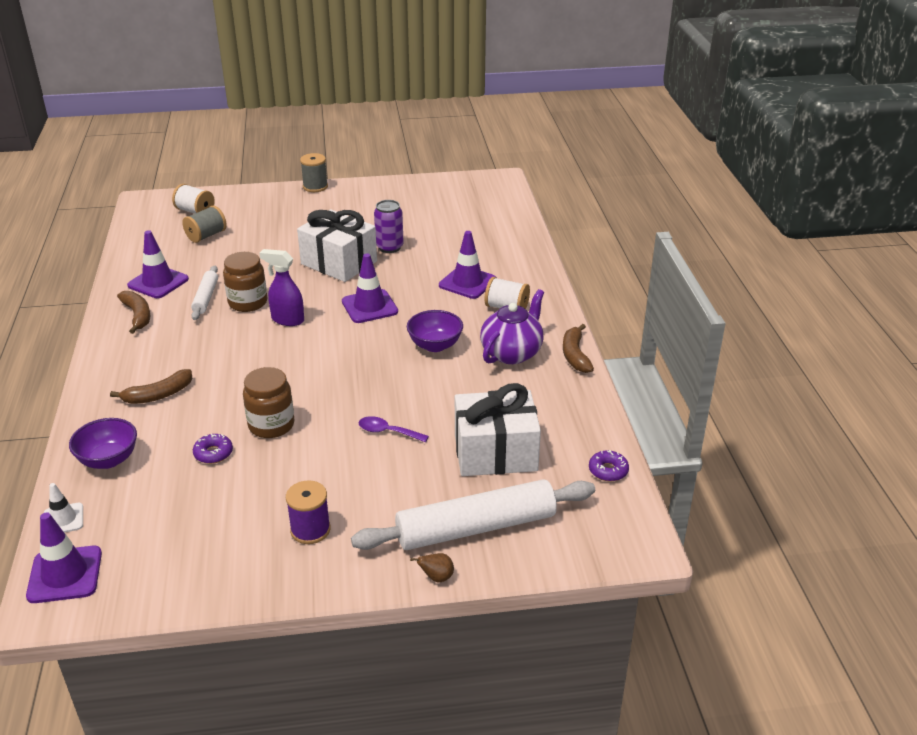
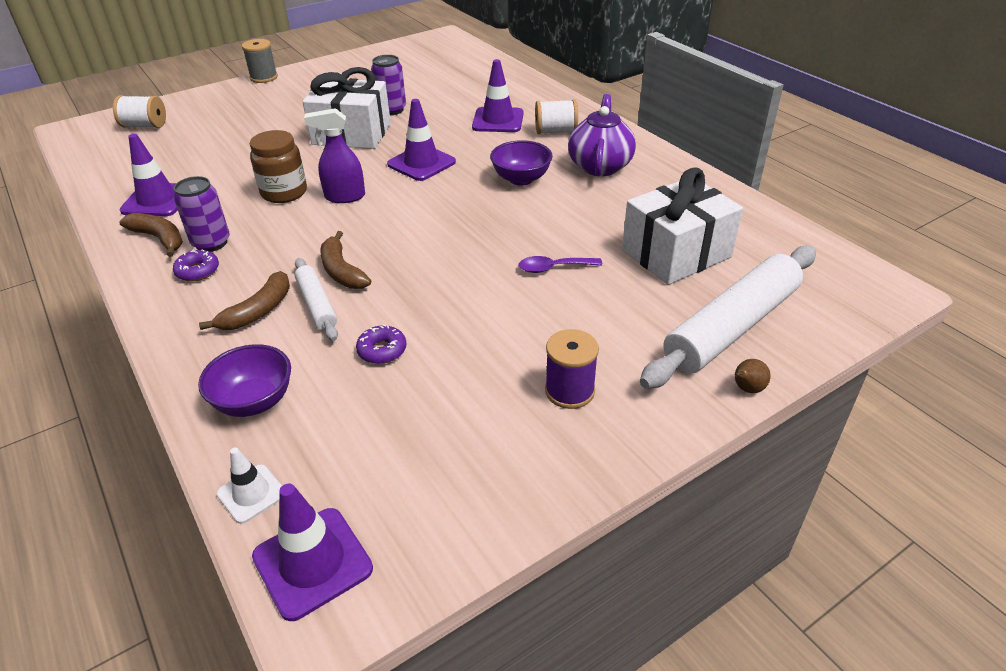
camera: 25 degrees left, 5 degrees up
(168, 330) = (211, 243): none -> purple can
(205, 298) = (230, 200): white rolling pin -> white rolling pin (316, 305)
(206, 235) = (178, 144): grey spool -> none
(271, 425) = (423, 300): brown jar -> none
(575, 355) = (657, 153): brown banana -> brown banana (342, 271)
(608, 470) = (790, 237): purple donut -> purple donut (198, 271)

